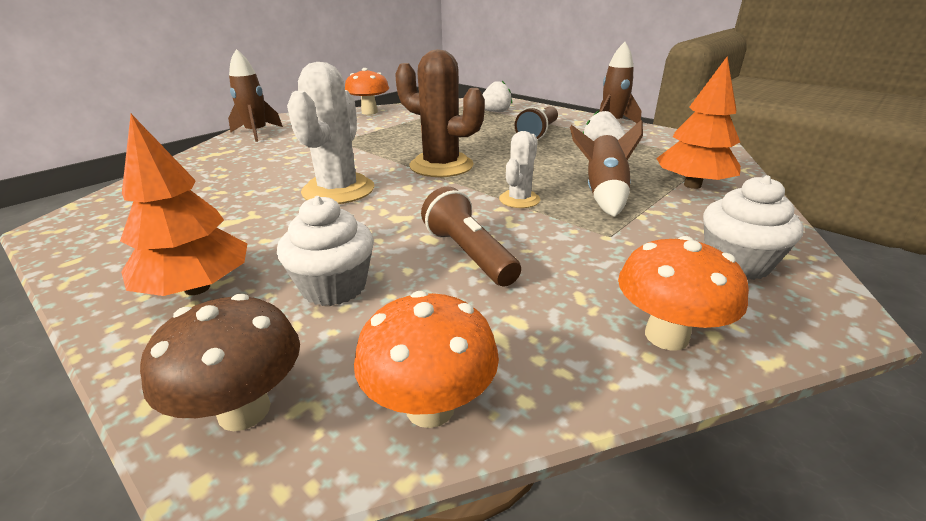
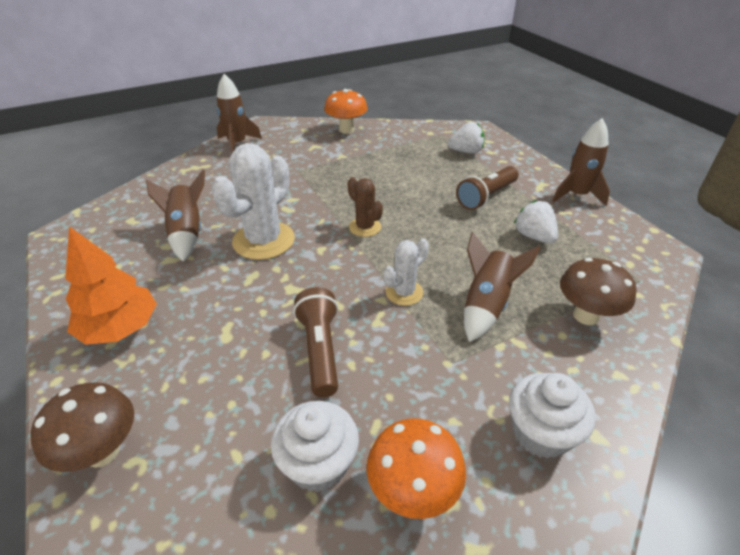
camera: 20 degrees right, 10 degrees up
(239, 199) = (187, 233): none -> brown rocket
(334, 287) = (205, 356): white cupcake -> white cupcake (318, 463)
(430, 407) = (207, 492): orange mushroom -> none
(441, 166) = (365, 227): brown cactus -> brown cactus, size x0.55
(692, 185) = (586, 315): orange tree -> brown mushroom

